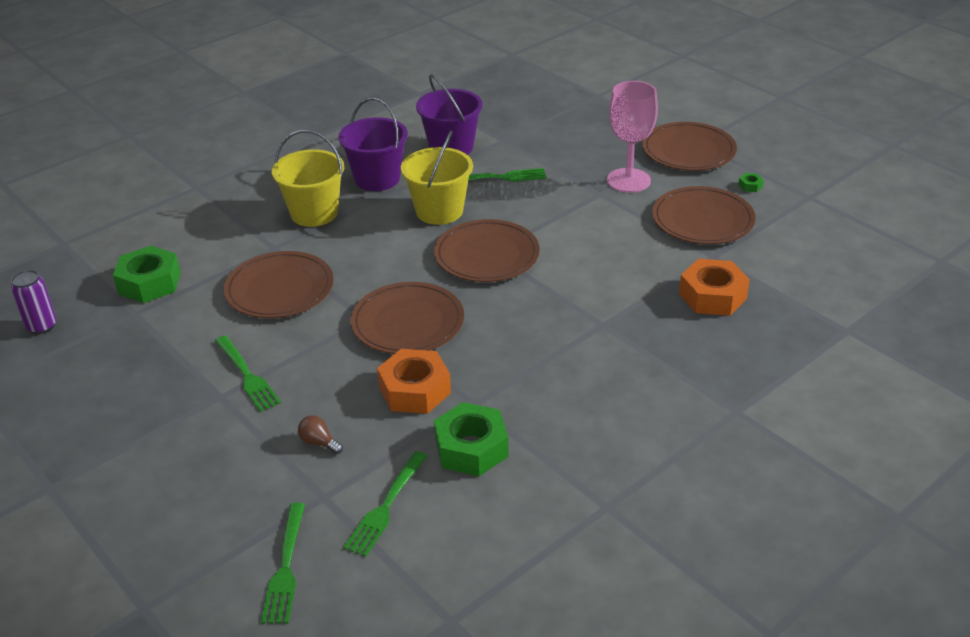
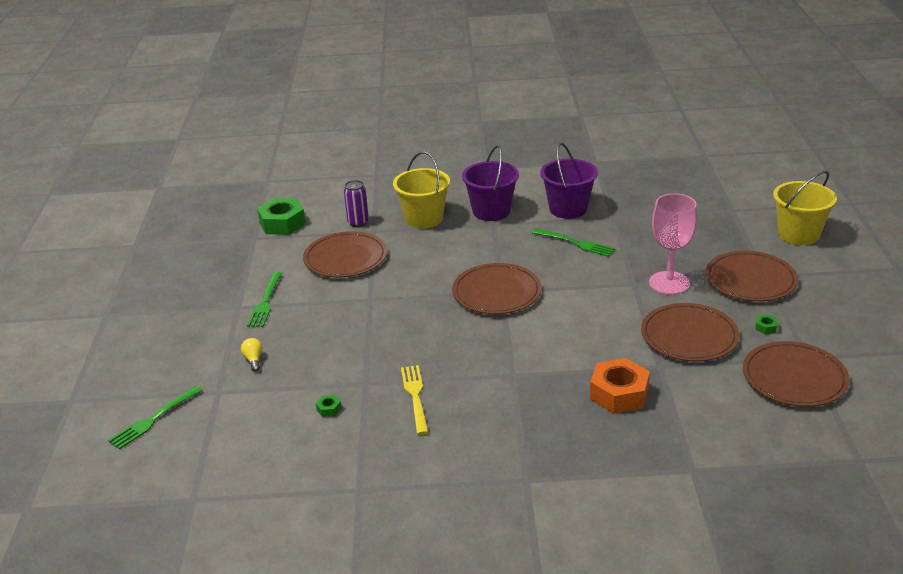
camera: 40 degrees right, 5 degrees down
(42, 326) = (203, 225): purple can -> purple can (358, 222)
(319, 442) = (254, 360): brown light bulb -> yellow light bulb
(386, 506) = (241, 416): green fork -> none
(408, 322) = (391, 313): brown plate -> brown plate (794, 377)
(415, 390) = (342, 357): orange nut -> none
(439, 211) = (503, 249): yellow bucket -> yellow bucket (798, 234)
(471, 448) = (329, 409): green nut -> green nut, size x0.41
(541, 390) = (415, 396): none -> yellow fork

